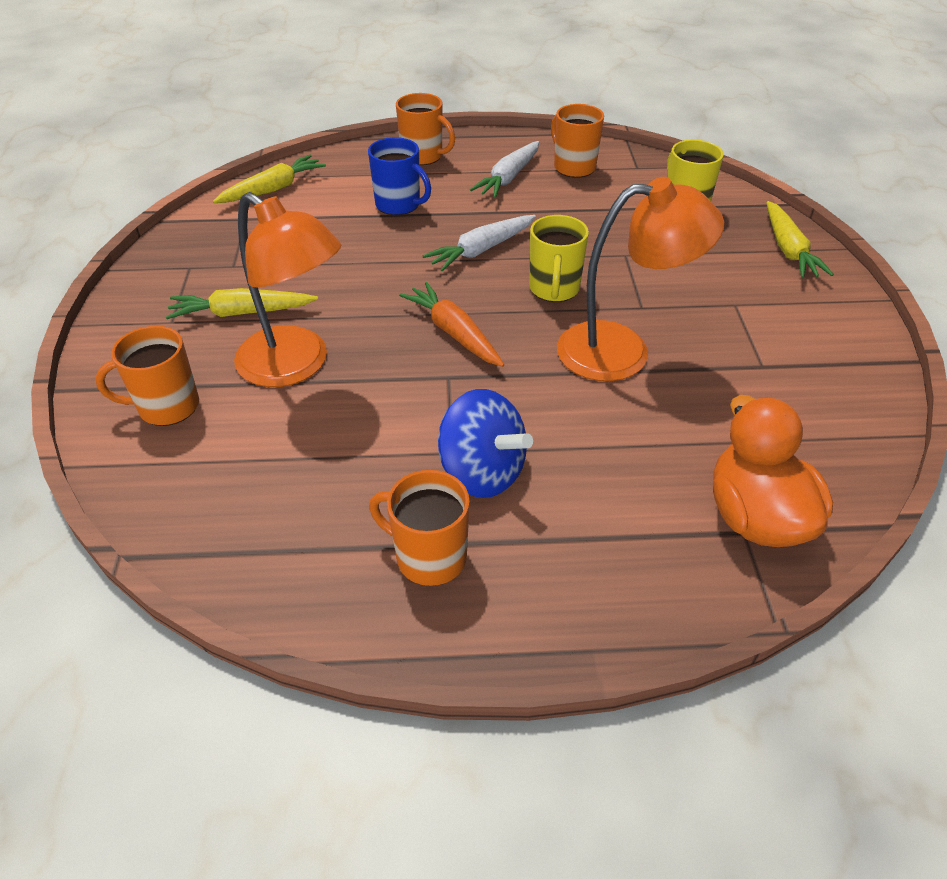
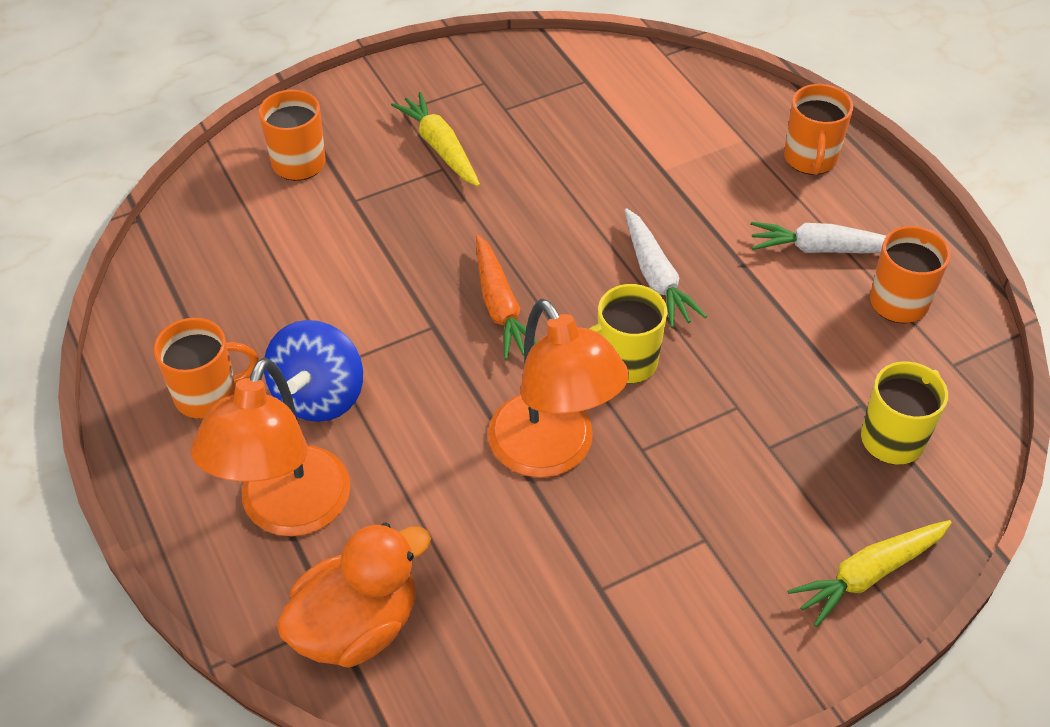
camera: 65 degrees right, 5 degrees up
(273, 189) = (650, 75): yellow carrot -> none
(295, 366) = (389, 215): orange lamp -> orange lamp (287, 512)
(399, 205) = (694, 179): blue mug -> none
(429, 557) = (208, 395): orange mug -> orange mug turned 75 degrees clockwise
(454, 333) = (500, 306): orange carrot -> orange carrot turned 135 degrees clockwise
(481, 250) = (656, 277): white carrot -> white carrot turned 135 degrees counterclockwise

